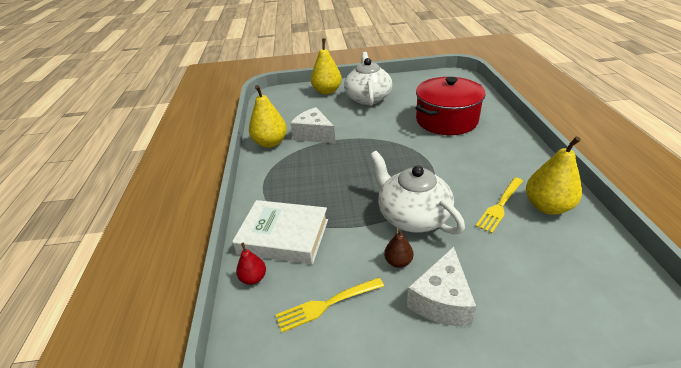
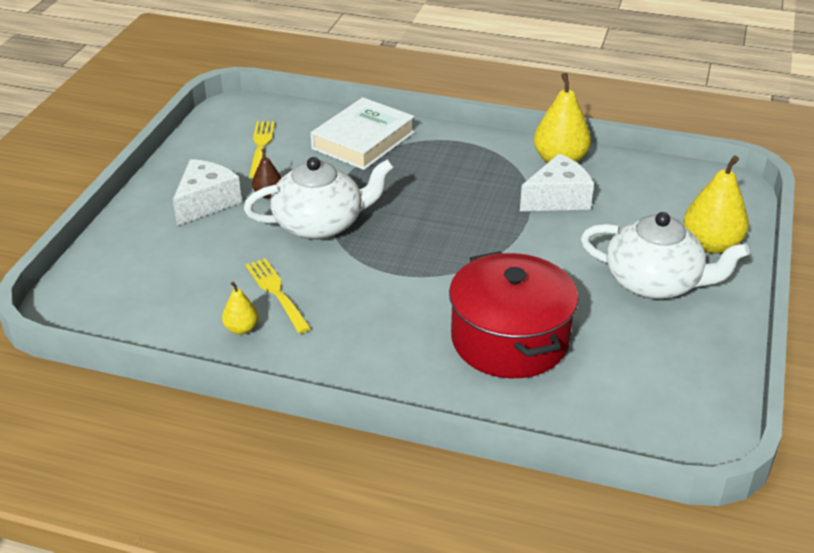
camera: 110 degrees right, 0 degrees up
(253, 278) = (324, 118): red pear -> none
(441, 300) = (206, 202): white cheese -> white cheese turned 75 degrees clockwise
(547, 206) = (241, 329): yellow pear -> yellow pear, size x0.52

